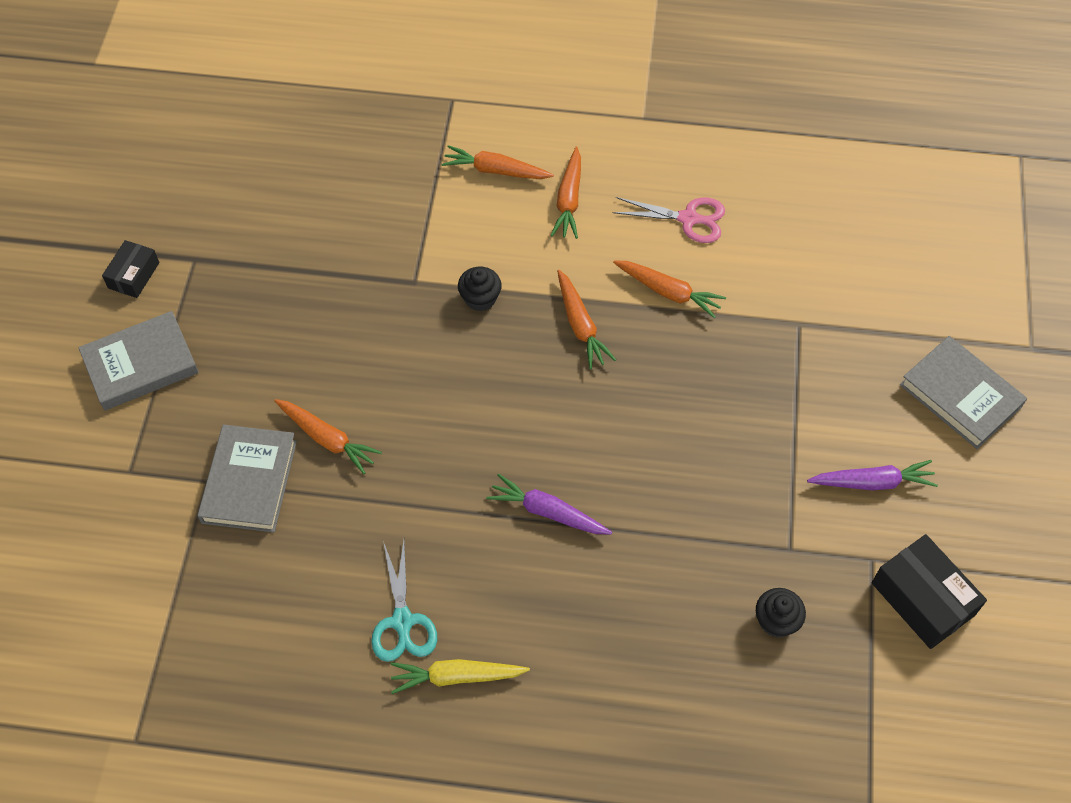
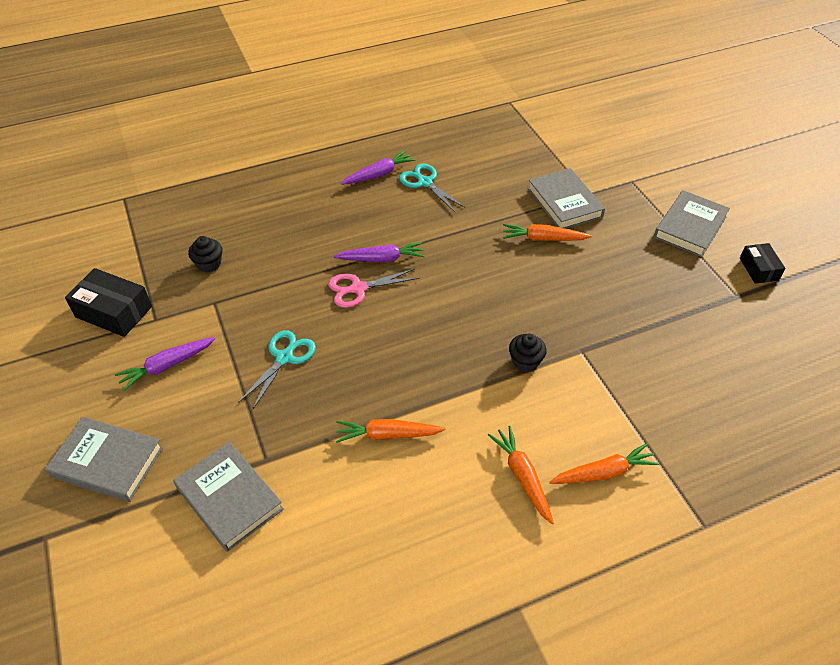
camera: 150 degrees right, 10 degrees down
(456, 677) = (379, 174): yellow carrot -> purple carrot
(580, 325) = (438, 376): orange carrot -> none
(689, 219) = (408, 512): pink scissors -> pink scissors (358, 289)
(734, 428) = (284, 357): none -> turquoise scissors
(847, 304) = (229, 498): none -> grey book

